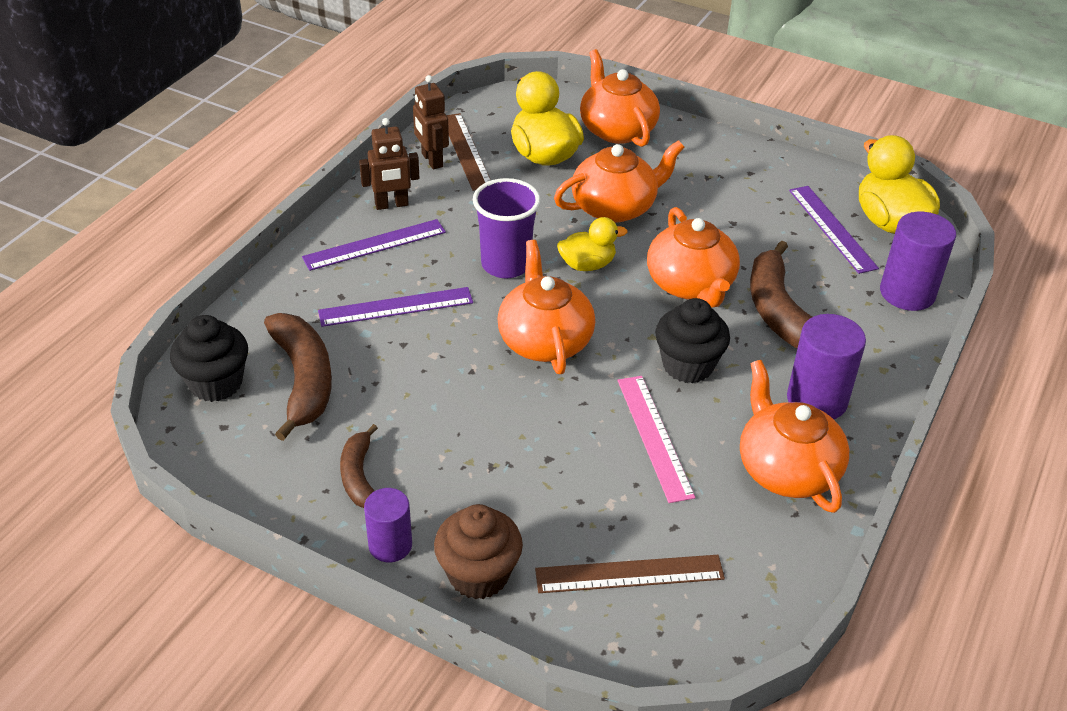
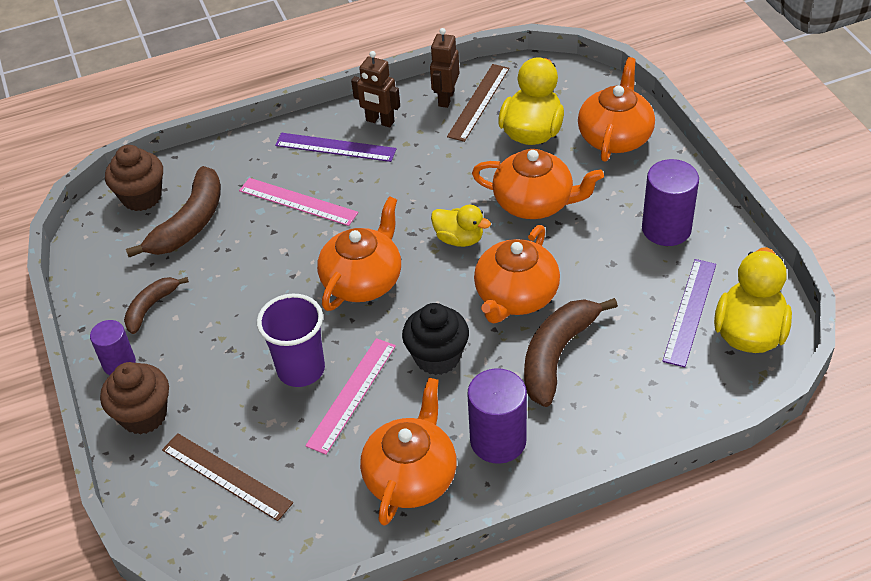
camera: 45 degrees right, 5 degrees up
(216, 383) = (142, 197): black cupcake -> brown cupcake
(396, 307) = (298, 201): purple ruler -> pink ruler
(506, 265) = (403, 208): purple cup -> purple cup (301, 369)
(907, 293) = (683, 401): purple cylinder -> purple cylinder (666, 229)

